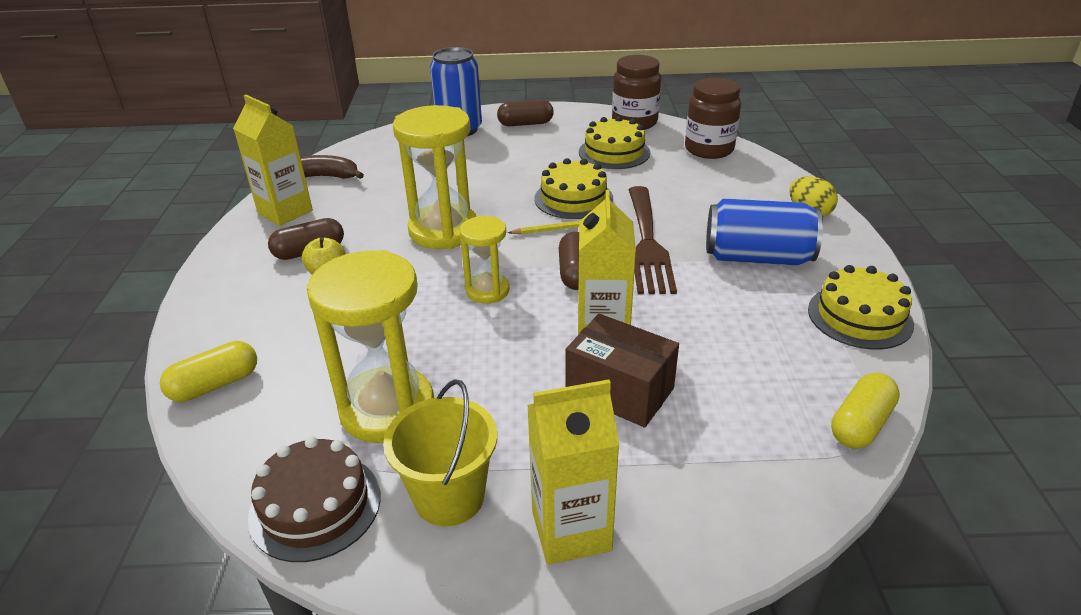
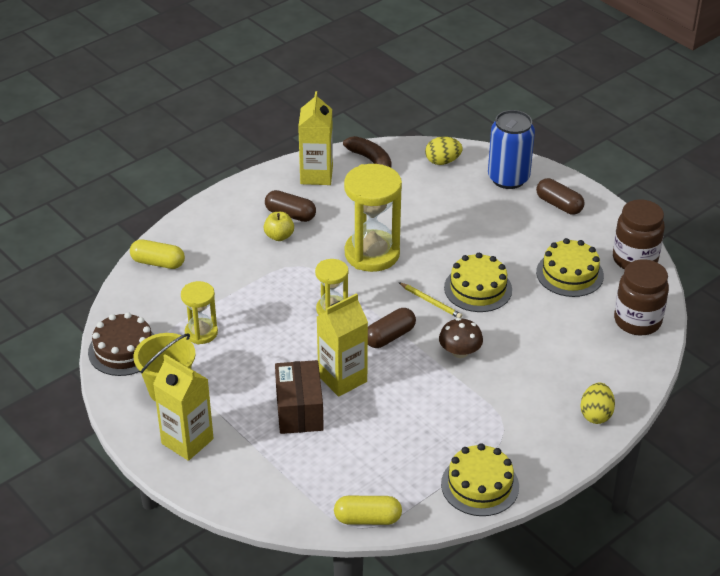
camera: 50 degrees right, 5 degrees up
(387, 146) = (442, 161): none -> yellow egg
(387, 409) = (201, 333): yellow hourglass -> yellow hourglass, size x0.56
(647, 244) = (460, 352): brown fork -> brown mushroom
(757, 257) = (501, 411): blue can -> none

